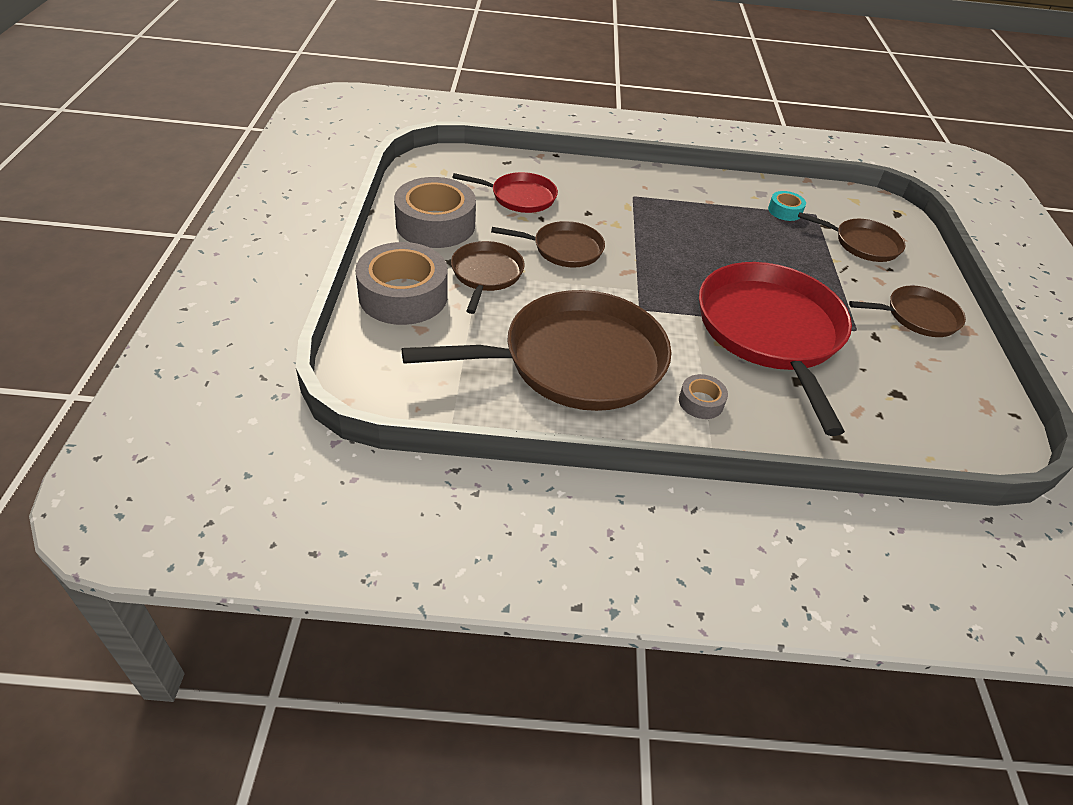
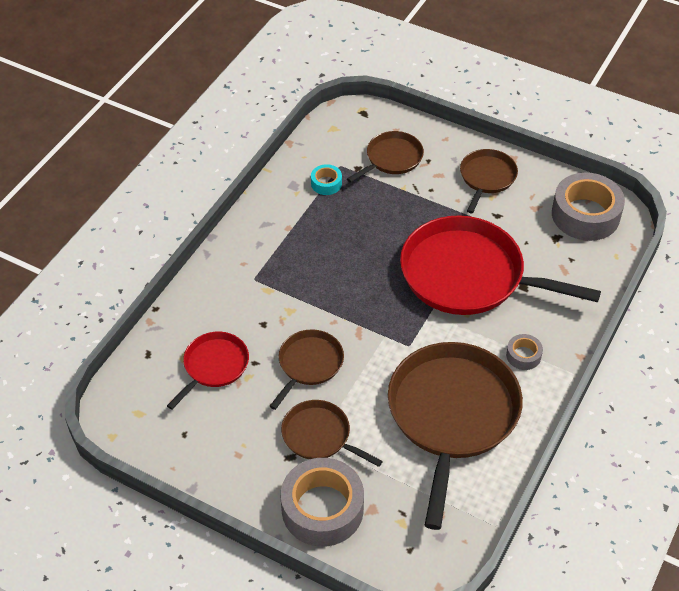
camera: 60 degrees left, 5 degrees up
(435, 224) = (227, 450): grey tape -> grey tape (585, 215)

